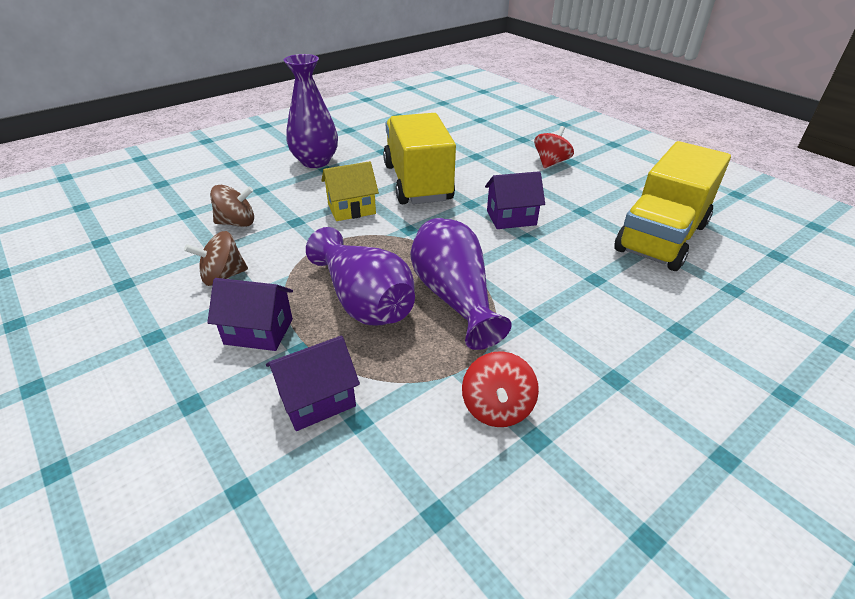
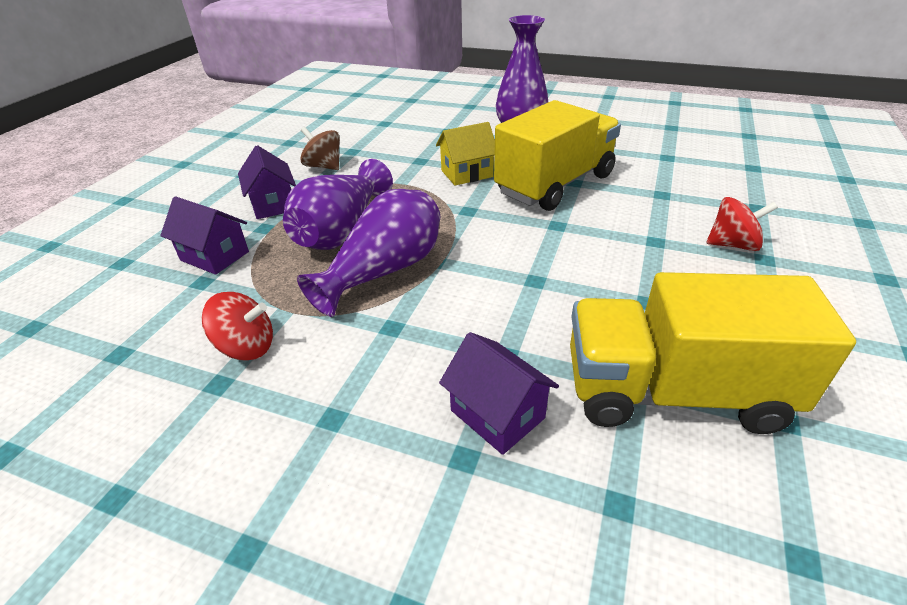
camera: 60 degrees right, 0 degrees up
(237, 223) = (392, 142): brown spinning top -> none
(351, 209) = (467, 173): yellow house -> yellow house turned 60 degrees counterclockwise
(497, 408) = (247, 347): red spinning top -> red spinning top turned 150 degrees counterclockwise
(511, 218) = (561, 258): purple house -> purple house (497, 414)

